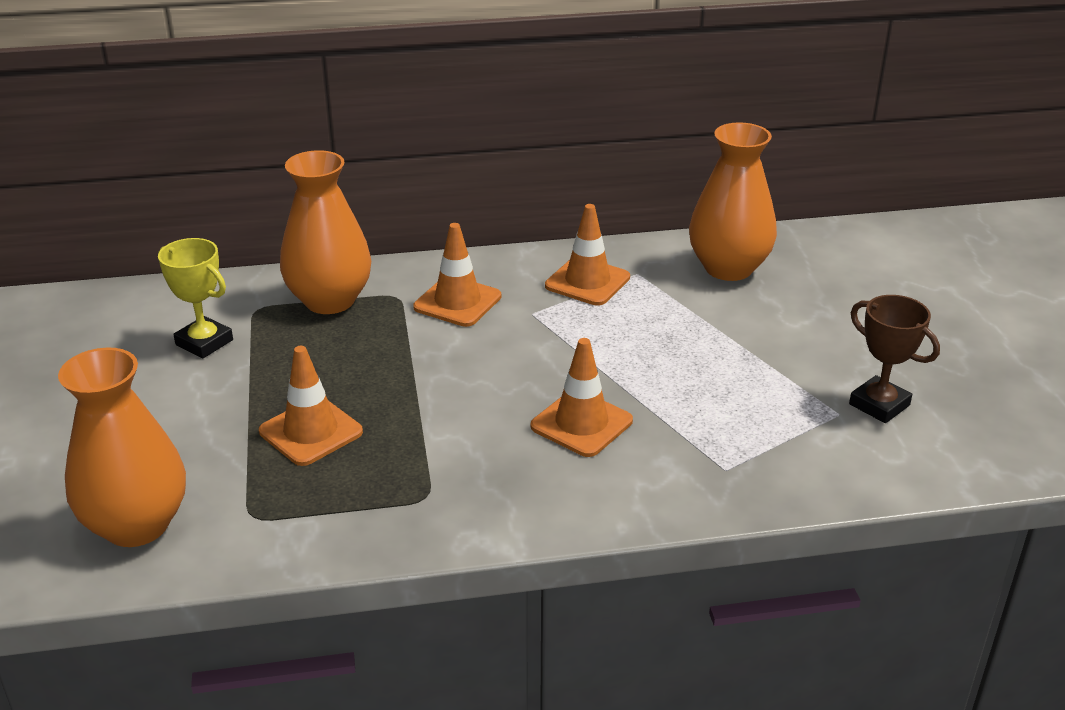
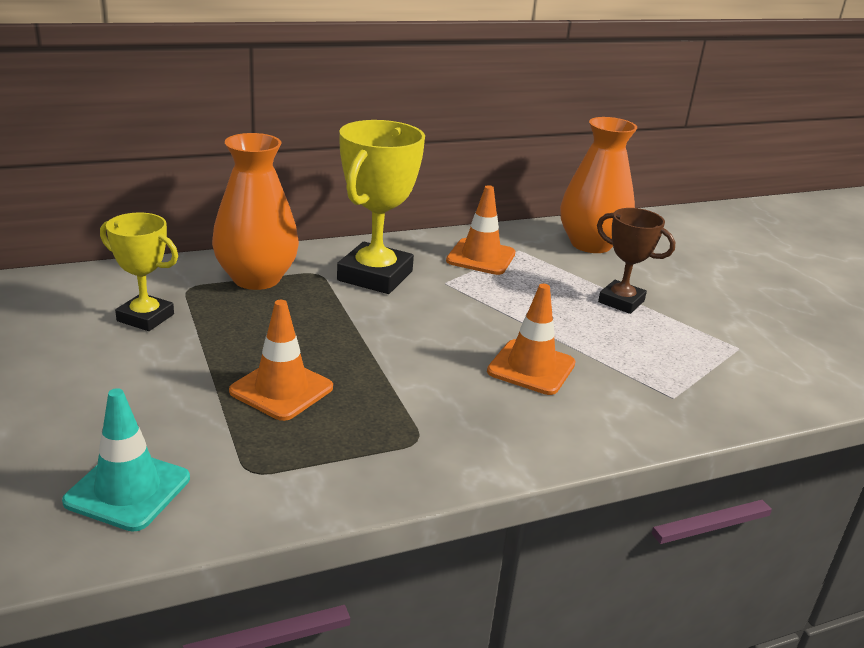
camera: 15 degrees left, 5 degrees down
(137, 525) = (128, 490): orange vase -> turquoise traffic cone
(457, 302) = (375, 276): orange traffic cone -> yellow trophy
(879, 405) = (766, 339): brown trophy -> brown trophy (621, 301)

